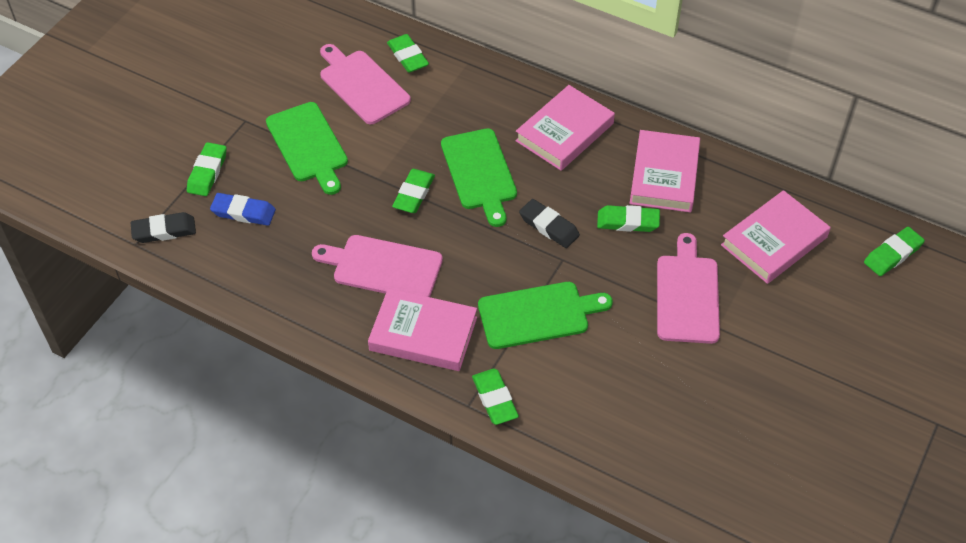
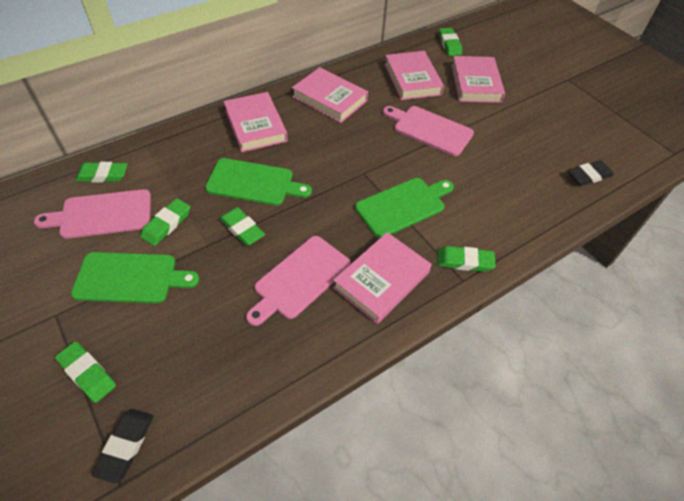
camera: 65 degrees left, 0 degrees up
(243, 212) = (162, 361): blue eraser -> none
(538, 314) = (403, 206): green cutting board -> green cutting board turned 45 degrees clockwise
(549, 226) = (330, 168): black eraser -> black eraser (588, 176)
(628, 222) = (354, 130): green eraser -> green eraser (167, 224)
(826, 313) = (475, 83): none -> pink book

